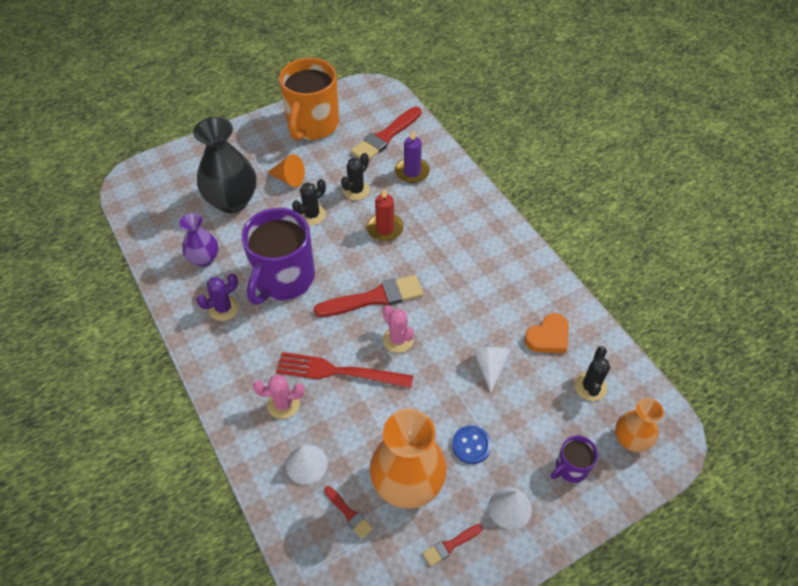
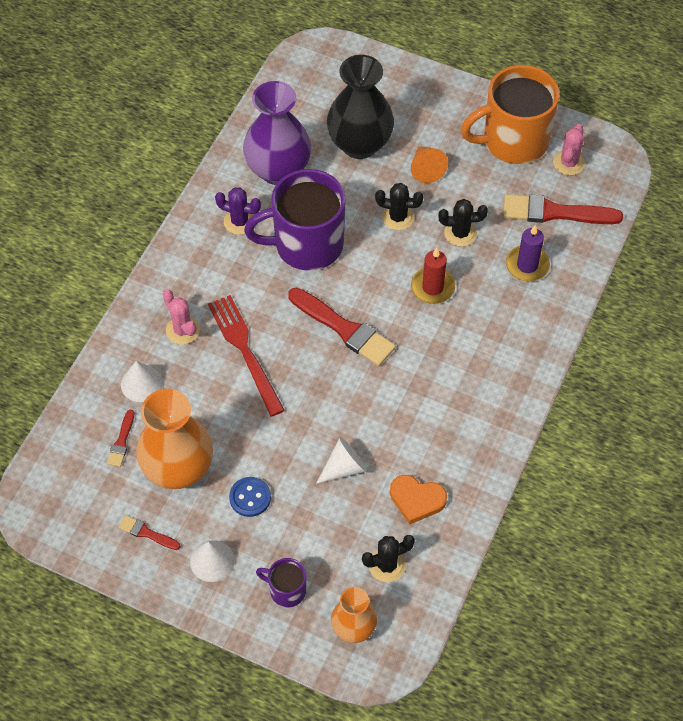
camera: 55 degrees right, 5 degrees up
(204, 259) = (278, 170): purple vase -> purple vase, size x1.75
(398, 339) = (314, 376): pink cactus -> pink cactus (568, 163)

